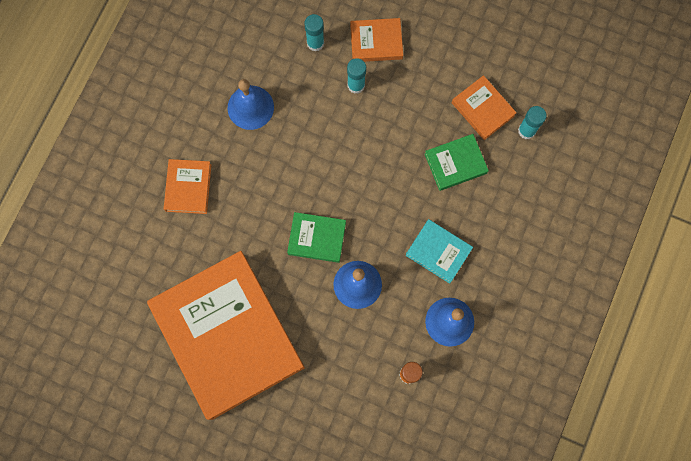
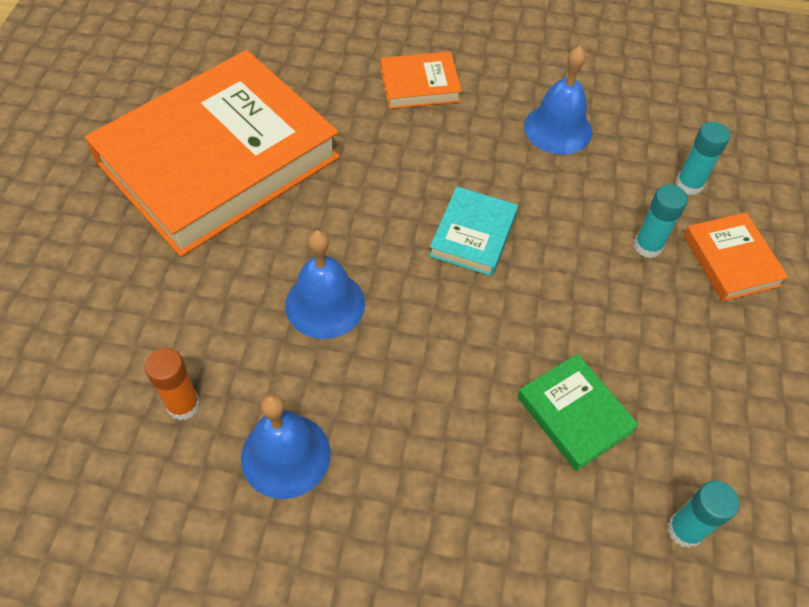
camera: 75 degrees right, 20 degrees down
(317, 238) = (387, 238): green book -> none
(438, 252) = (407, 414): turquoise book -> turquoise book (473, 235)
(483, 109) = (692, 443): orange book -> none

